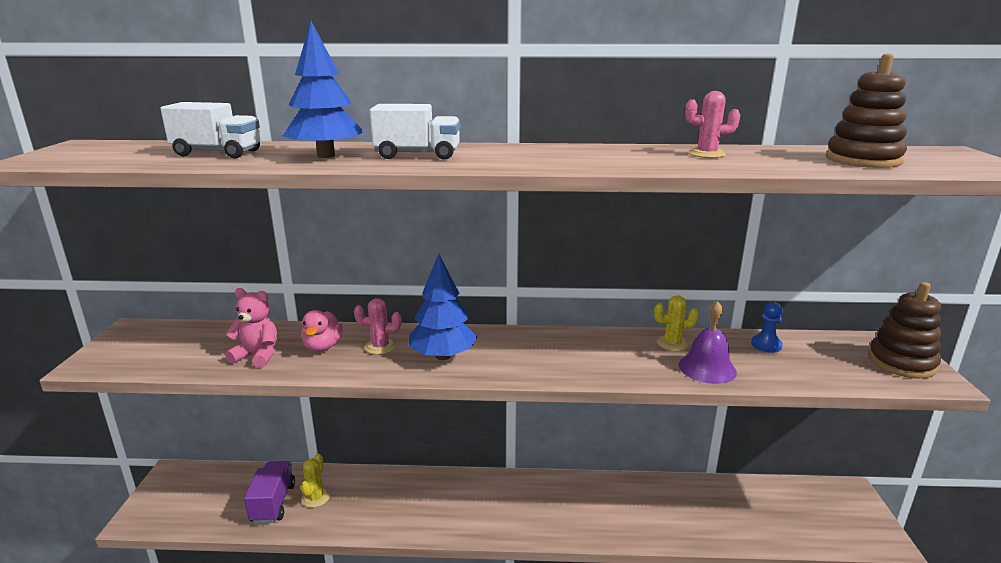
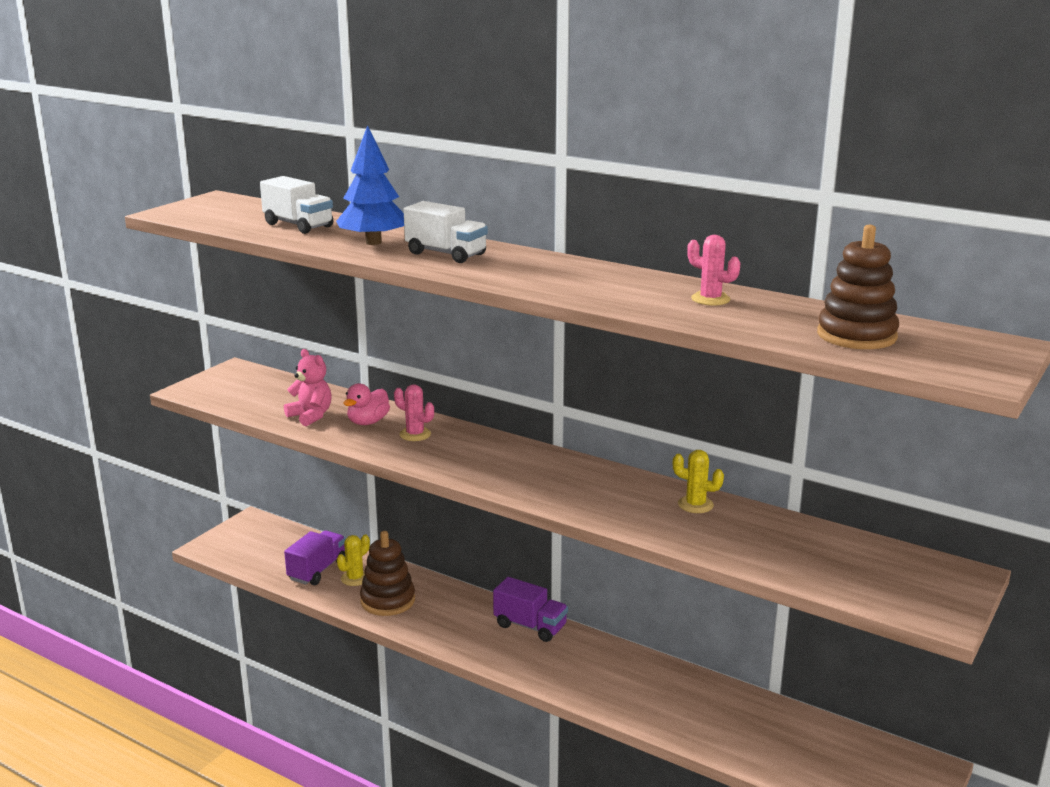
camera: 30 degrees right, 0 degrees up
(443, 356) = (460, 456): blue tree -> none
(501, 486) = (530, 626): none -> purple truck
(707, 368) = (697, 534): purple bell -> none
(766, 345) = (798, 533): blue pawn -> none
(901, 363) = (931, 592): brown stacking toy -> brown stacking toy (388, 600)

